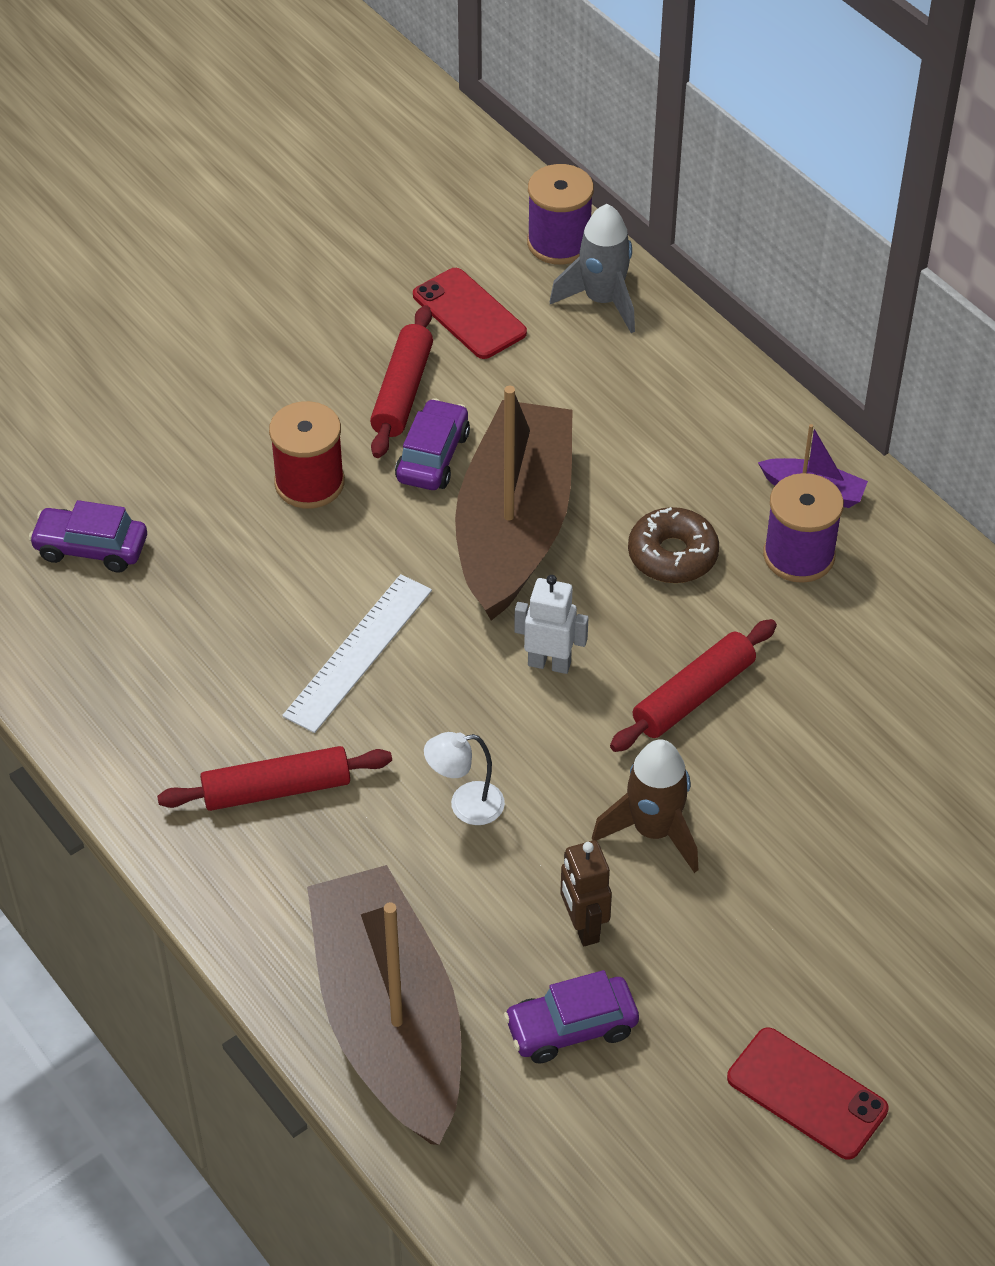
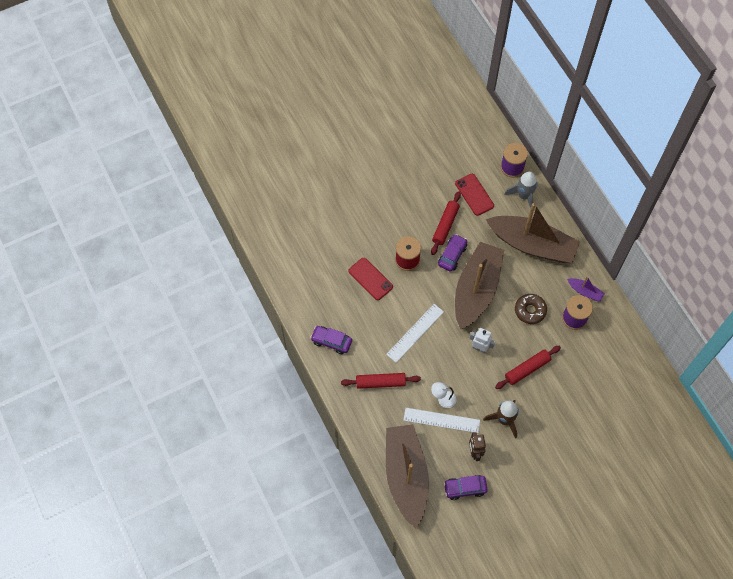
camera: 10 degrees right, 15 degrees up
(91, 548) = (328, 275): purple car -> purple car (331, 341)
(471, 858) = (441, 420): none -> white ruler
(647, 404) = (532, 245): none -> brown boat
(807, 1093) = (537, 525): red phone -> red phone (370, 279)

